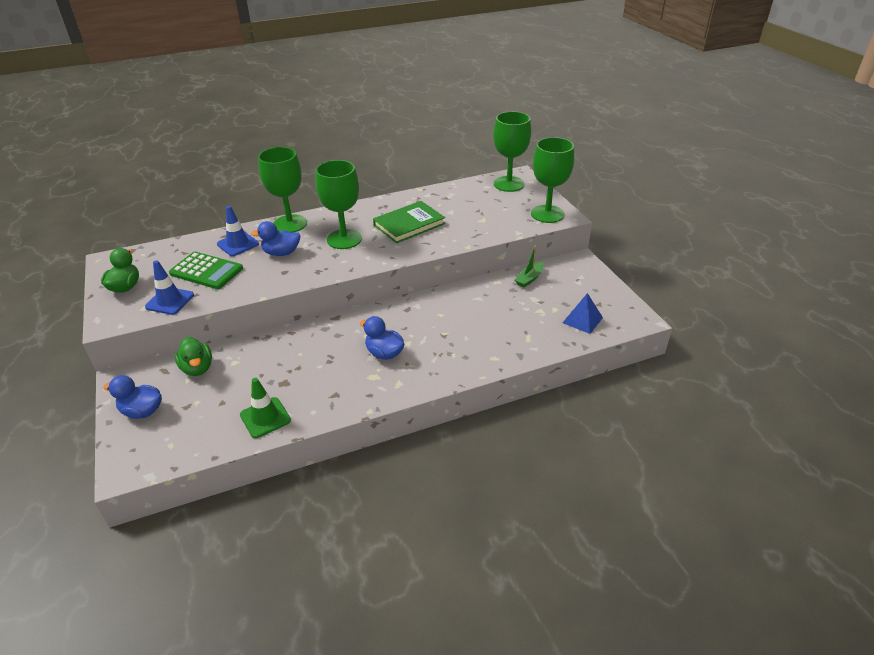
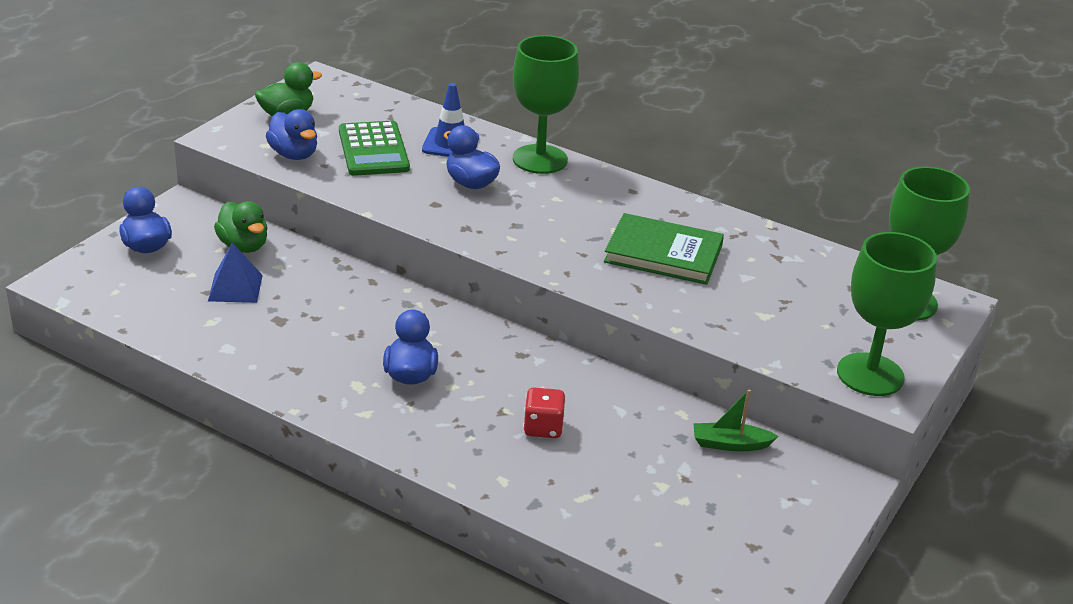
camera: 50 degrees right, 5 degrees down
(170, 301) = (294, 155): blue traffic cone -> blue duck
(197, 368) = (243, 246): green duck -> green duck turned 60 degrees counterclockwise
(265, 417) = (211, 335): green traffic cone -> none
(344, 239) = (559, 216): green goblet -> none
(468, 327) = (543, 428): none -> red dice
(582, 320) = (690, 541): blue pyramid -> blue pyramid (235, 288)

